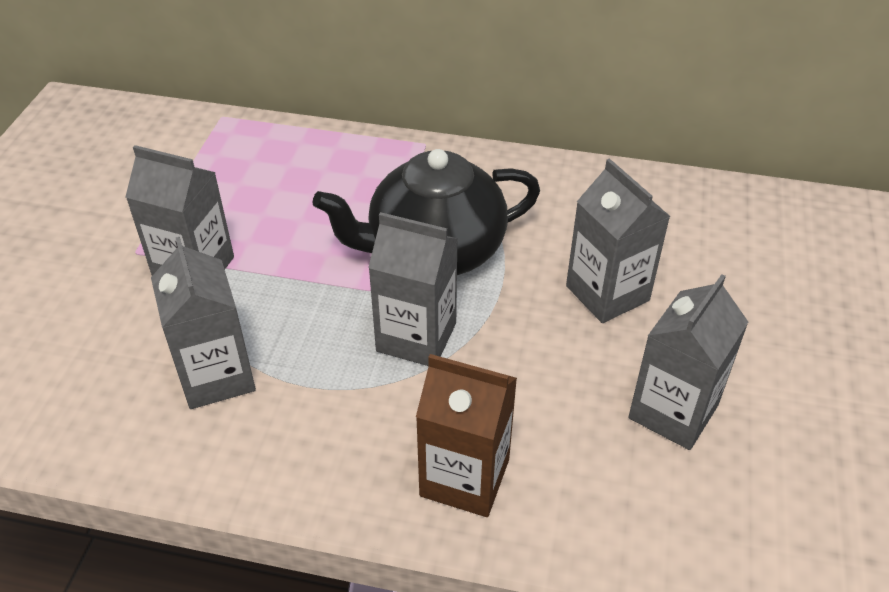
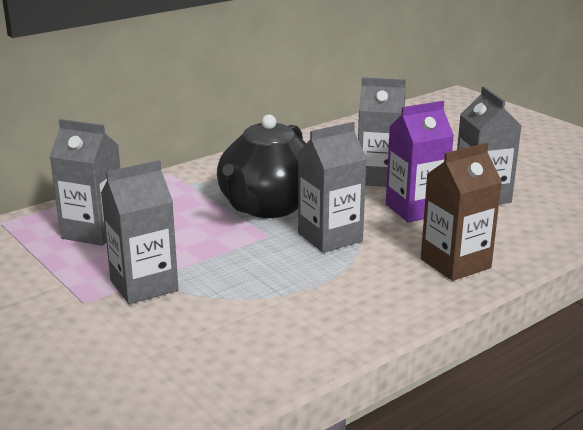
camera: 50 degrees left, 20 degrees down
(216, 376) = (261, 311): grey carton -> grey carton (93, 232)
(563, 369) = (415, 209): none -> purple carton

